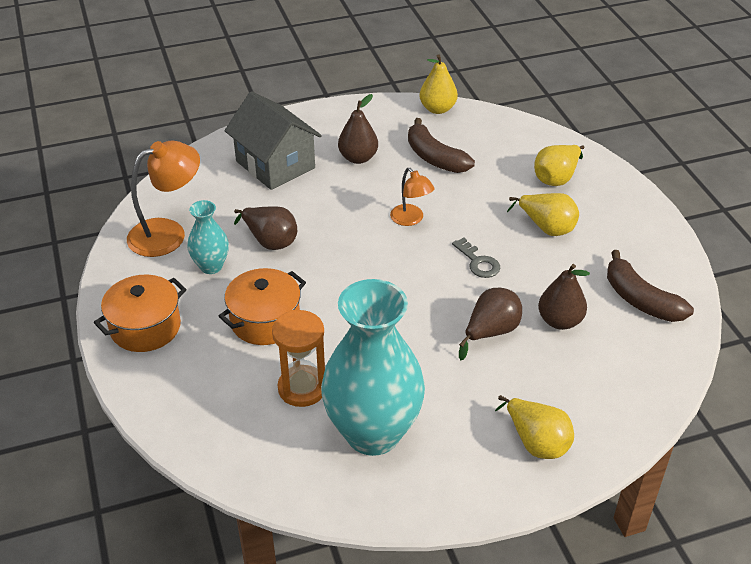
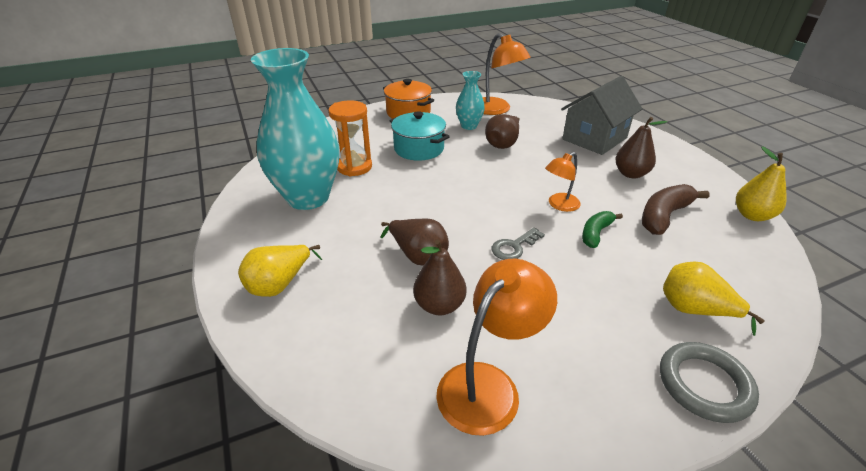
camera: 85 degrees right, 5 degrees down
(265, 321) = (419, 149): orange pot -> turquoise pot
(459, 205) = (596, 233): none -> green banana
(546, 227) = (592, 298): yellow pear -> none
(626, 195) = (704, 384): none -> grey ring
(640, 300) = (488, 385): brown banana -> orange lamp

